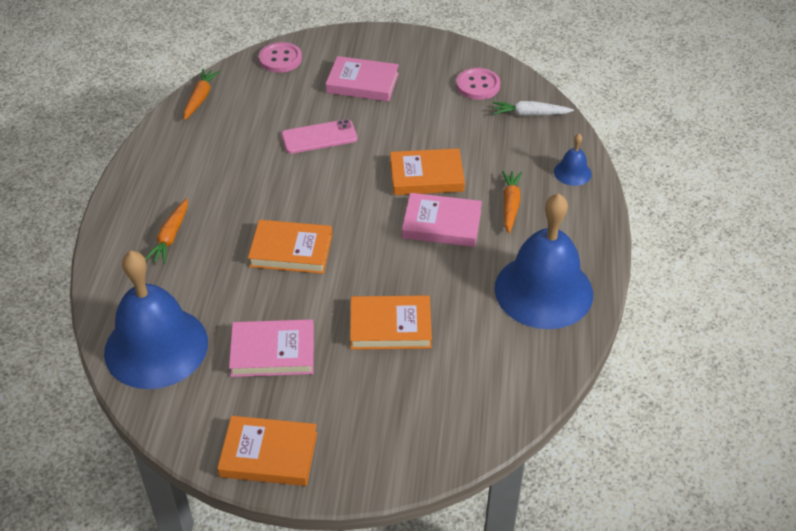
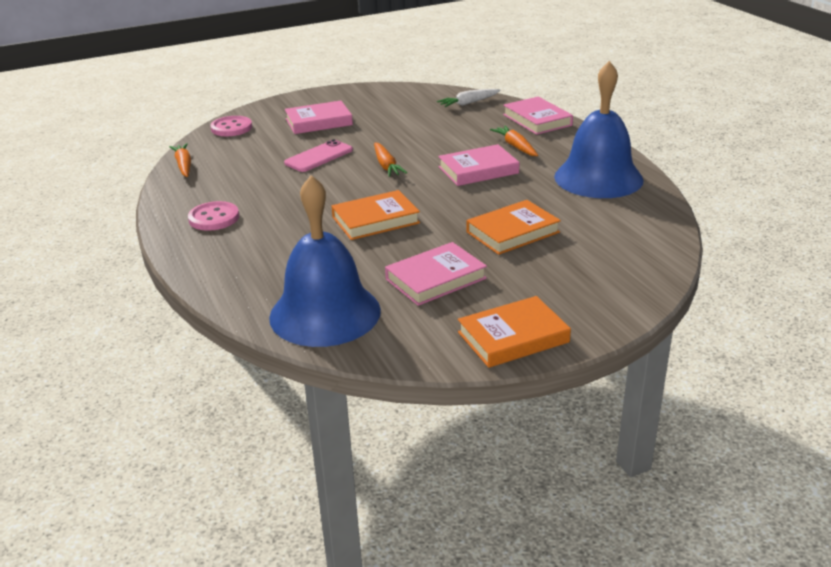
camera: 30 degrees left, 15 degrees down
(170, 237) = (255, 246): orange carrot -> orange carrot (386, 166)
(426, 176) = (433, 151): orange book -> none
(478, 85) = (411, 100): pink button -> pink button (214, 218)
(572, 172) = (537, 120): blue bell -> pink book

